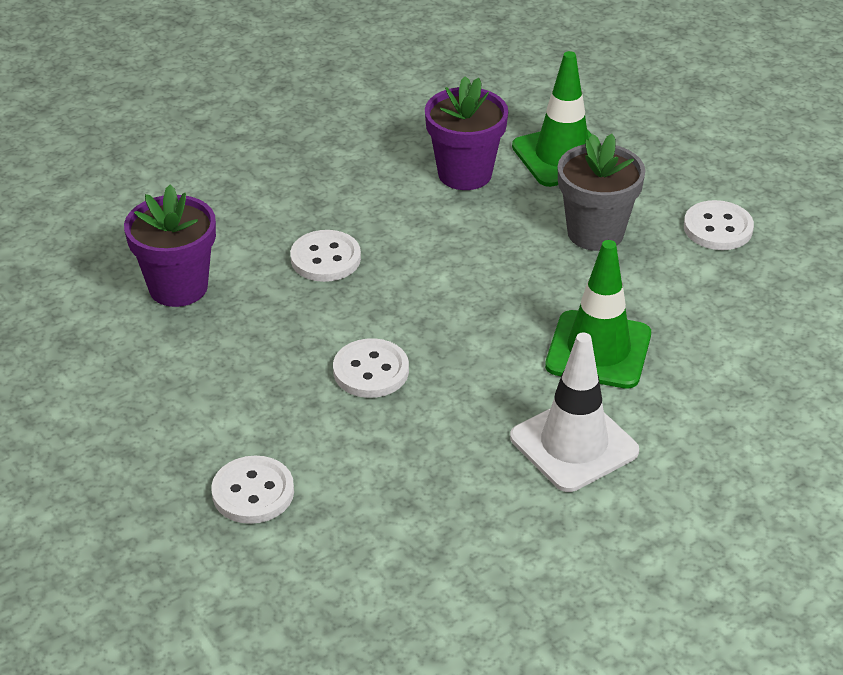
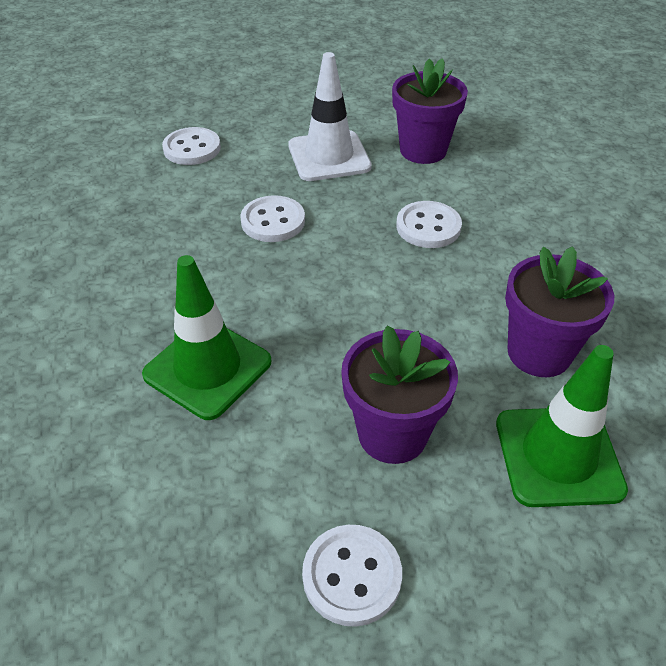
camera: 110 degrees right, 5 degrees up
(574, 444) = (108, 311): white traffic cone -> white traffic cone (329, 156)
(595, 233) = (392, 434): grey flower pot -> purple flower pot

